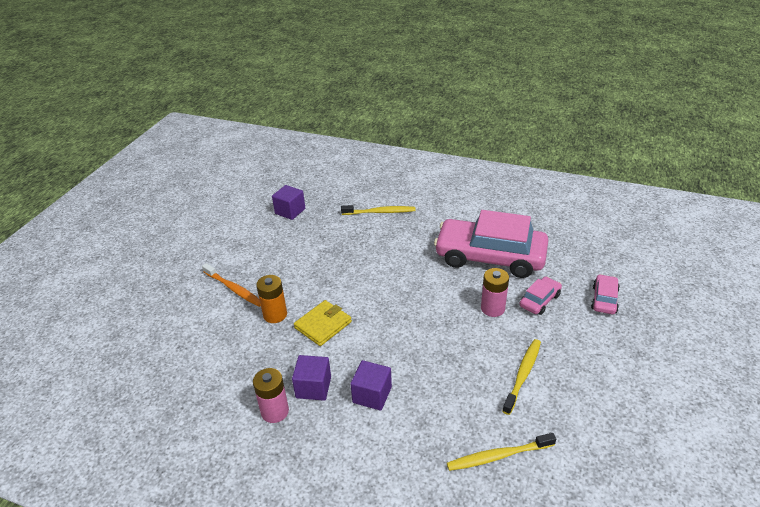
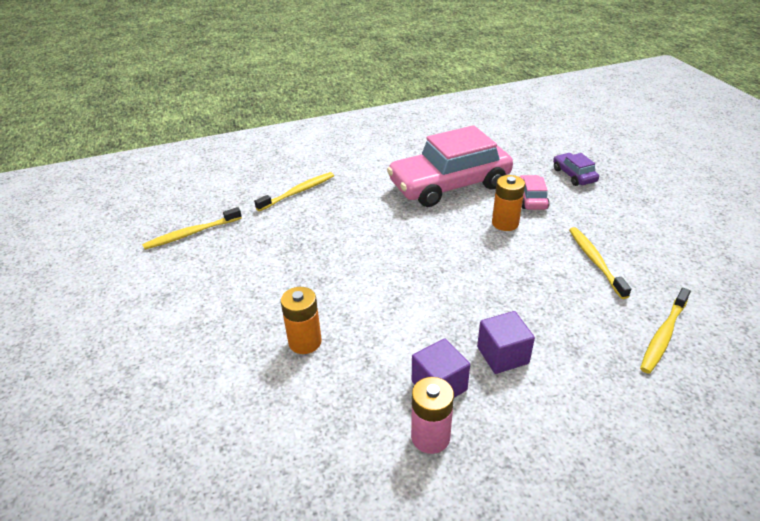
camera: 40 degrees left, 0 degrees up
(234, 289) = (218, 344): orange toothbrush -> none
(290, 211) = (191, 233): purple cube -> yellow toothbrush
(323, 325) = (371, 321): yellow wallet -> none
(492, 308) = (505, 223): pink battery -> orange battery
(604, 299) = (574, 175): pink car -> purple car

